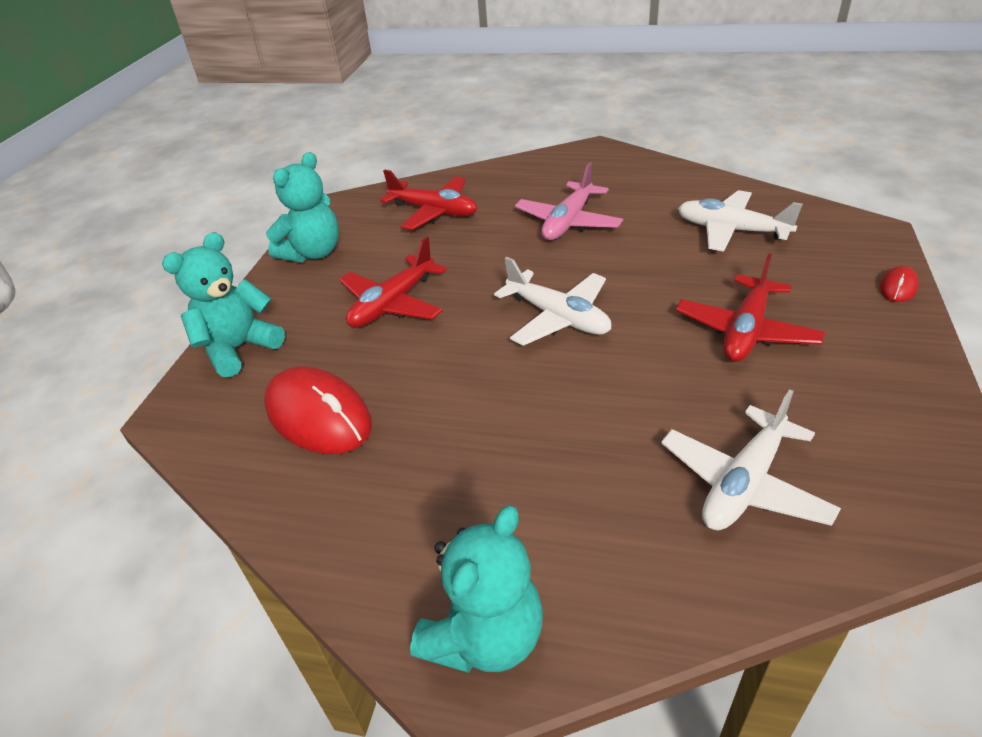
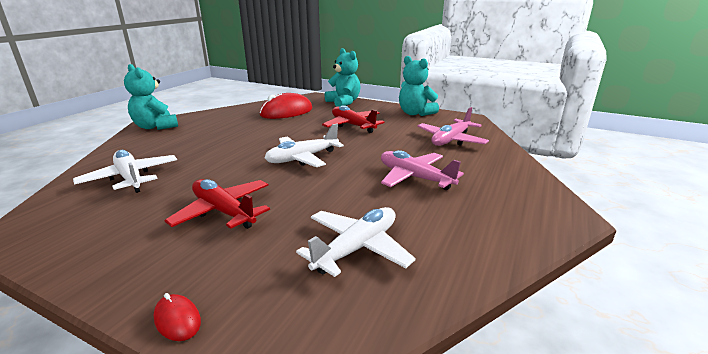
camera: 100 degrees right, 15 degrees down
(434, 211) = (451, 140): red plane -> pink plane

